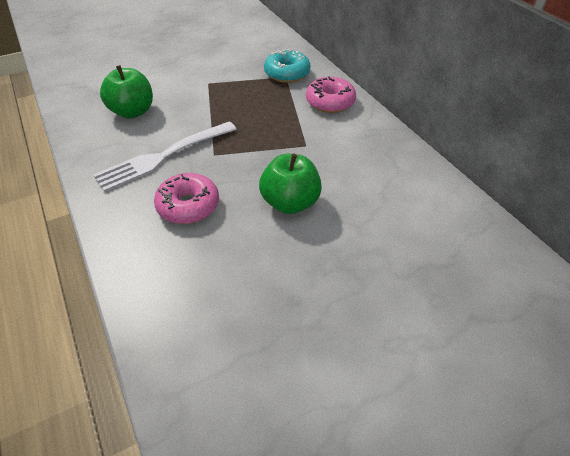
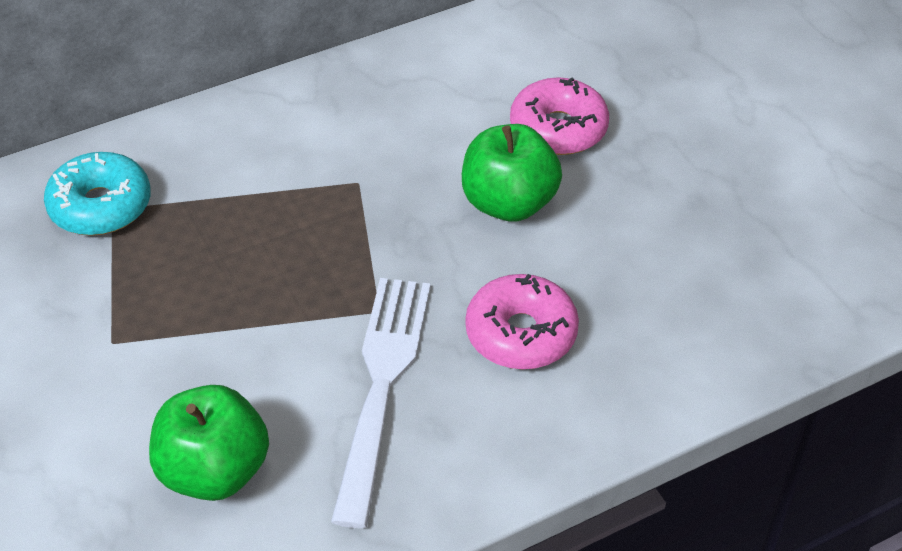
camera: 90 degrees left, 0 degrees up
(164, 156) = (382, 387): white fork -> white fork turned 135 degrees counterclockwise
(330, 102) = (224, 144): pink donut -> pink donut (558, 129)

